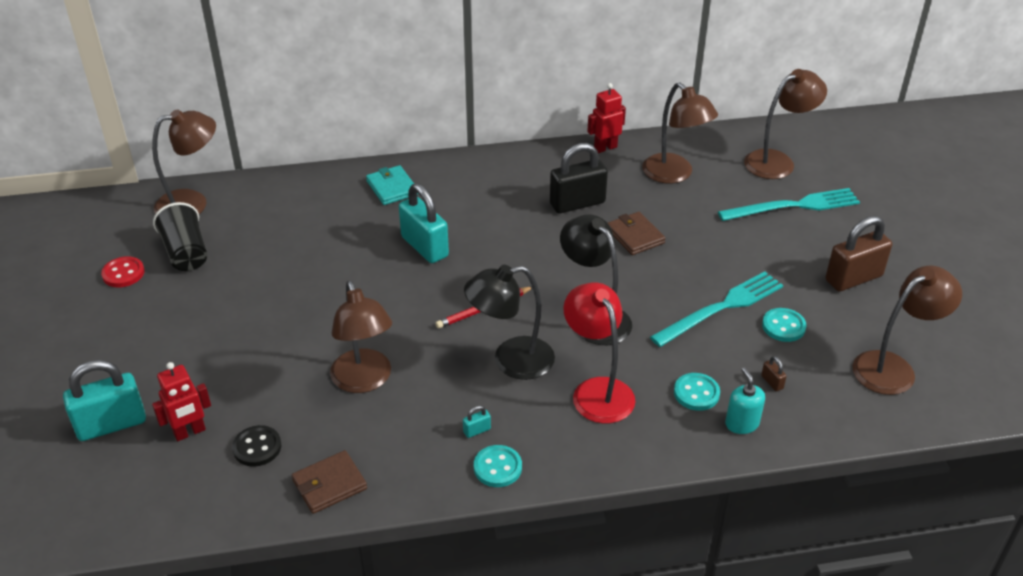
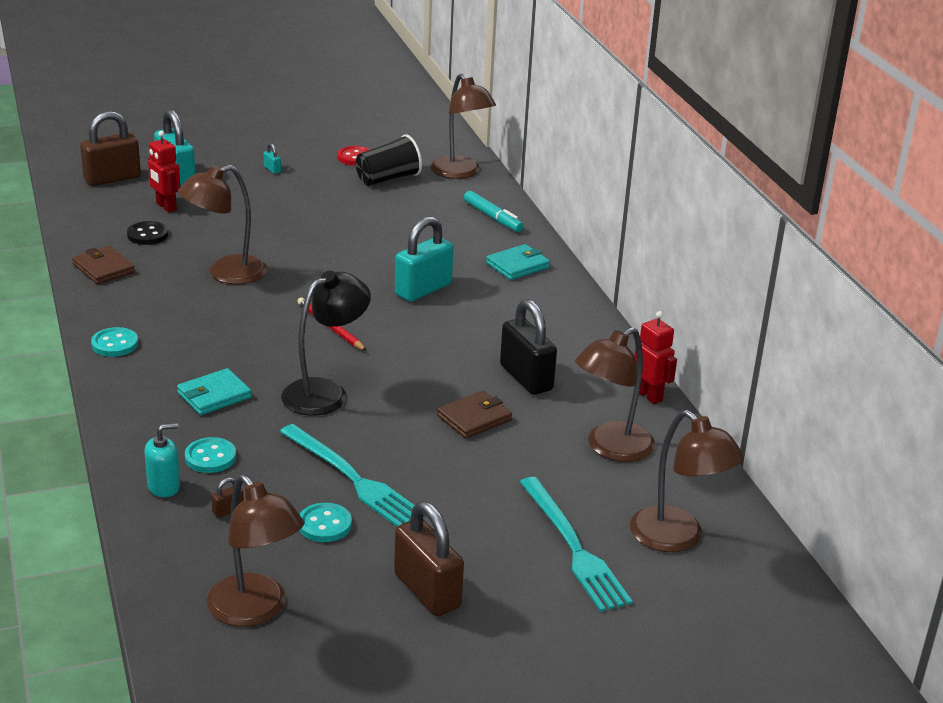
camera: 80 degrees right, 10 degrees down
(89, 487) = (112, 178): none -> brown padlock
(296, 193) = (492, 217): none -> turquoise marker
(477, 430) = (161, 331): turquoise padlock -> turquoise padlock (272, 169)
(511, 361) = (255, 345): black lamp -> none
(597, 390) = (214, 395): red lamp -> turquoise wallet

